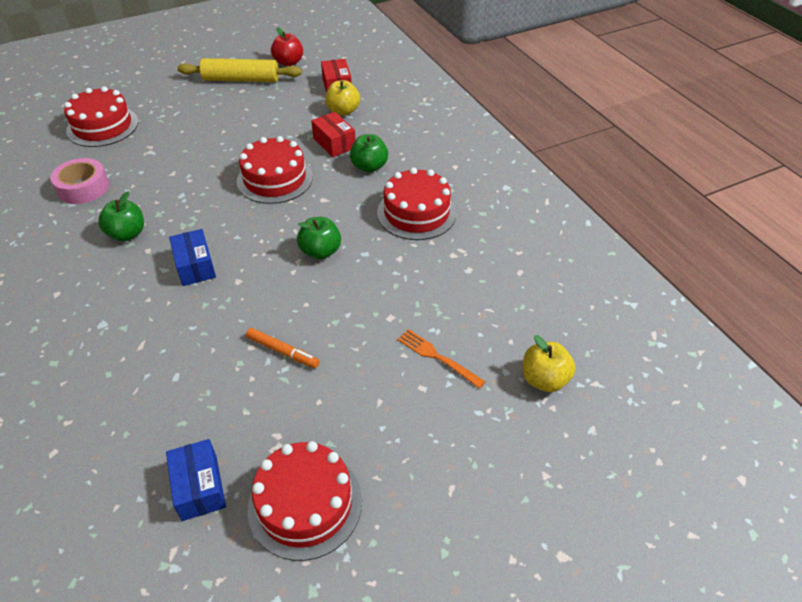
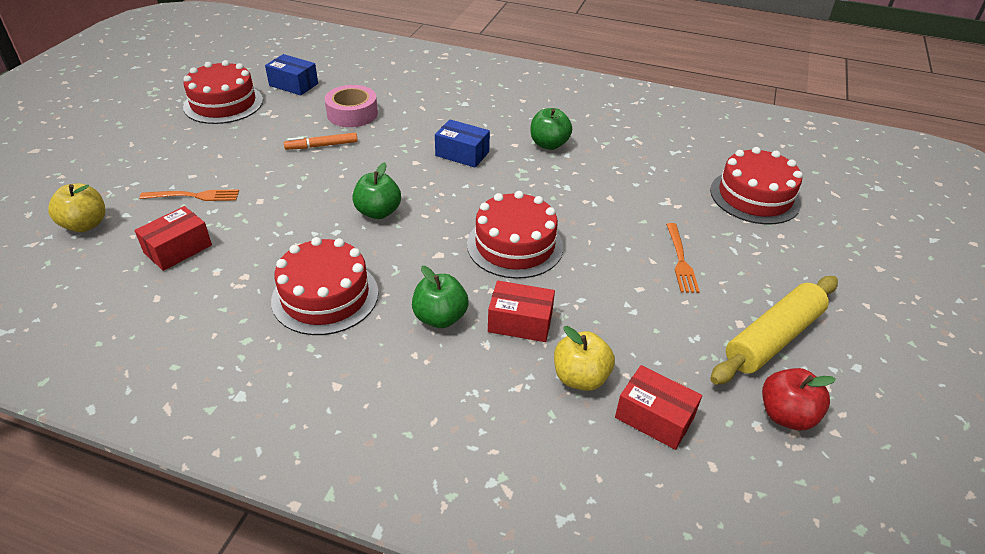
camera: 135 degrees right, 5 degrees down
(83, 188) = (647, 150): pink tape -> pink tape (352, 114)
(210, 123) = (681, 261): none -> orange fork
(483, 305) = (178, 249): none -> red box

